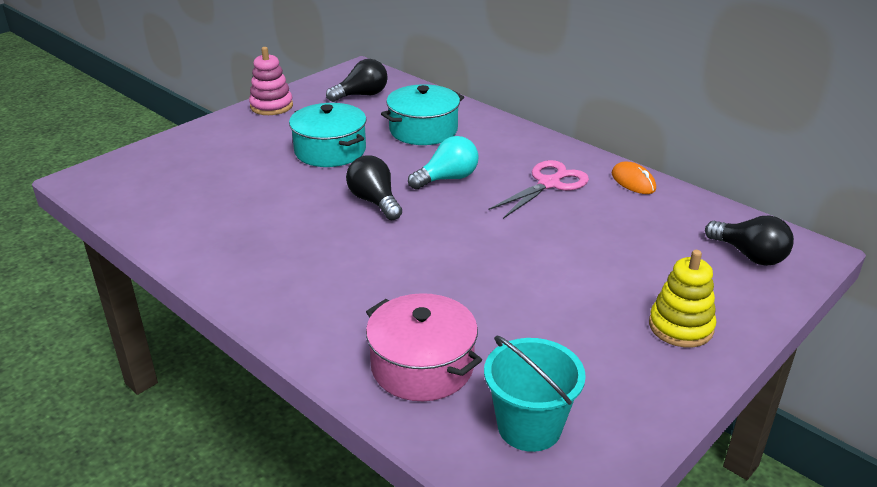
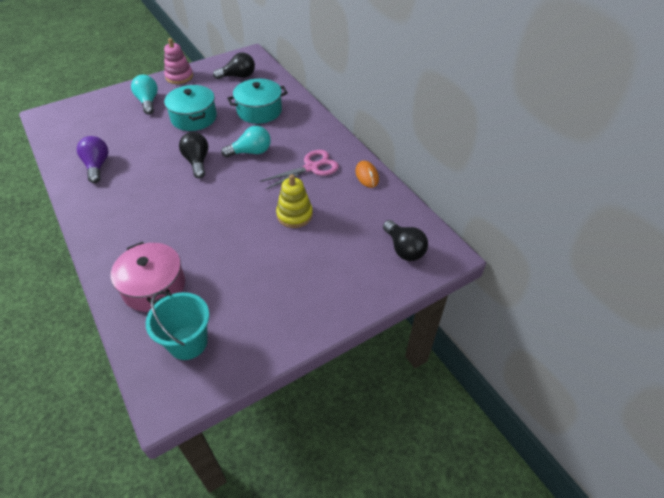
camera: 15 degrees right, 15 degrees up
(217, 230) = (97, 166): none -> purple light bulb
(243, 141) = (148, 102): none -> turquoise light bulb
(680, 327) = (322, 293): yellow stacking toy -> yellow stacking toy (294, 215)

